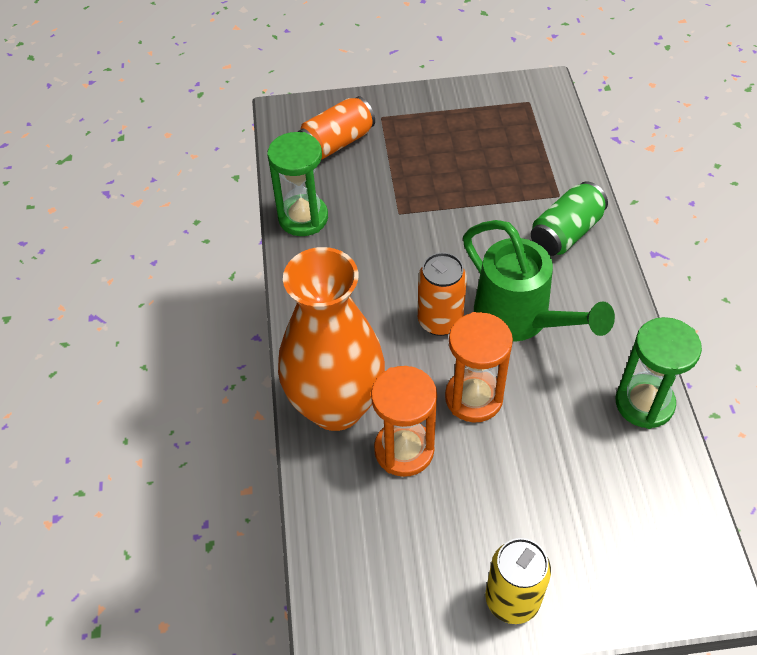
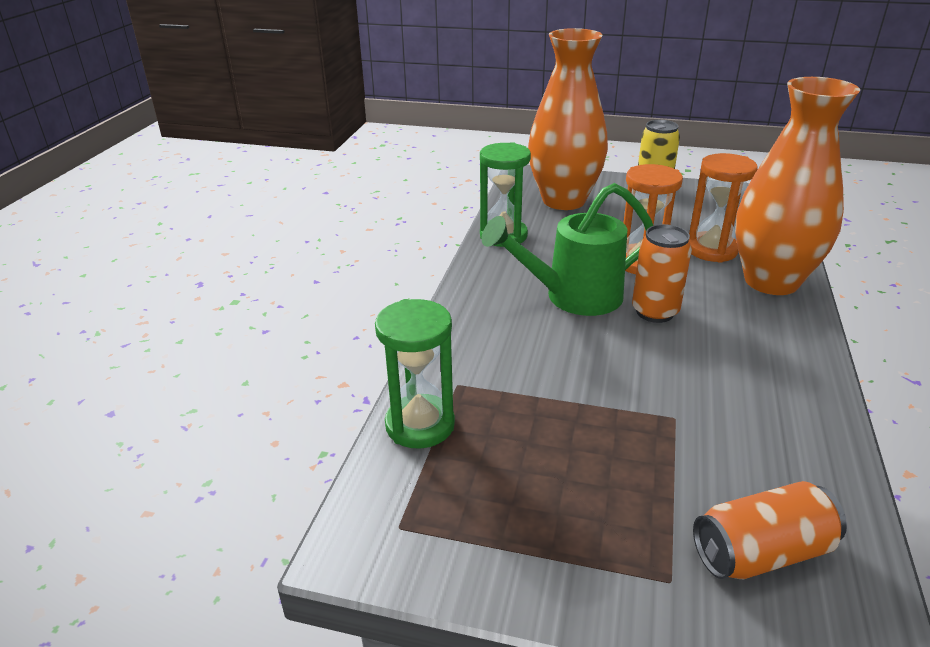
camera: 160 degrees left, 20 degrees down
(303, 218) = (817, 446): green hourglass -> green hourglass (420, 425)
(520, 319) = (573, 297): green watering can -> green watering can turned 90 degrees counterclockwise
(566, 233) = (479, 348): green can -> none
(619, 517) = (563, 201): none -> orange vase

